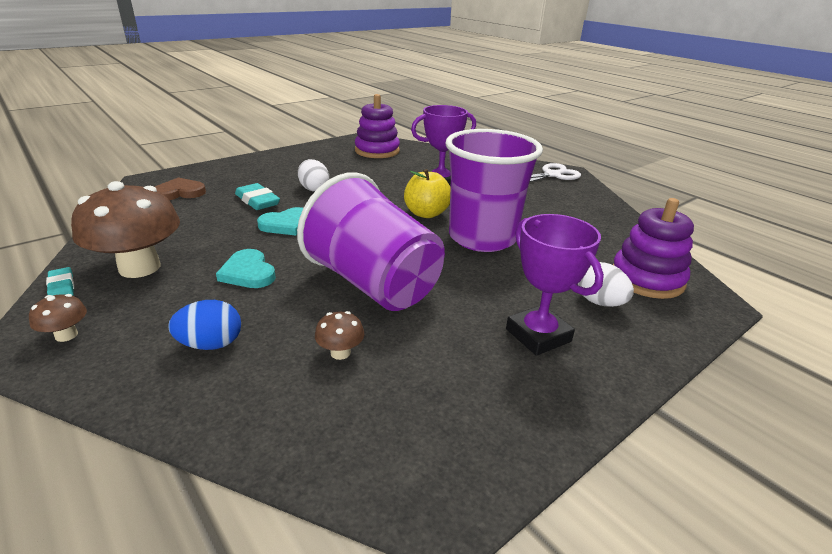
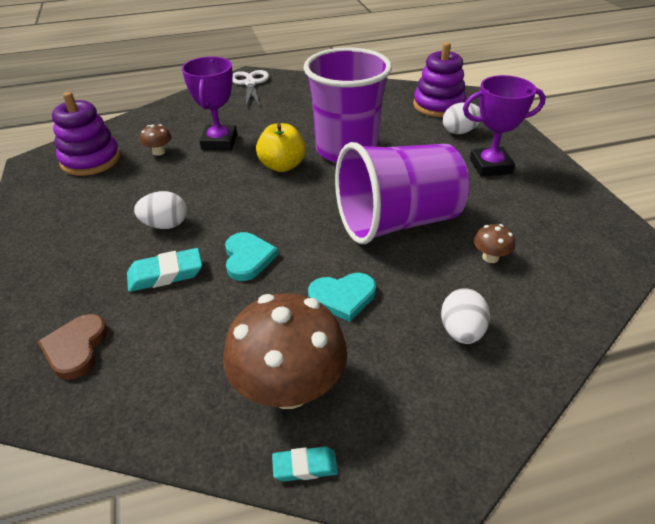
camera: 65 degrees left, 10 degrees up
(66, 335) = (416, 447): brown mushroom -> brown mushroom (159, 152)
(211, 344) = (461, 331): blue egg -> white egg

